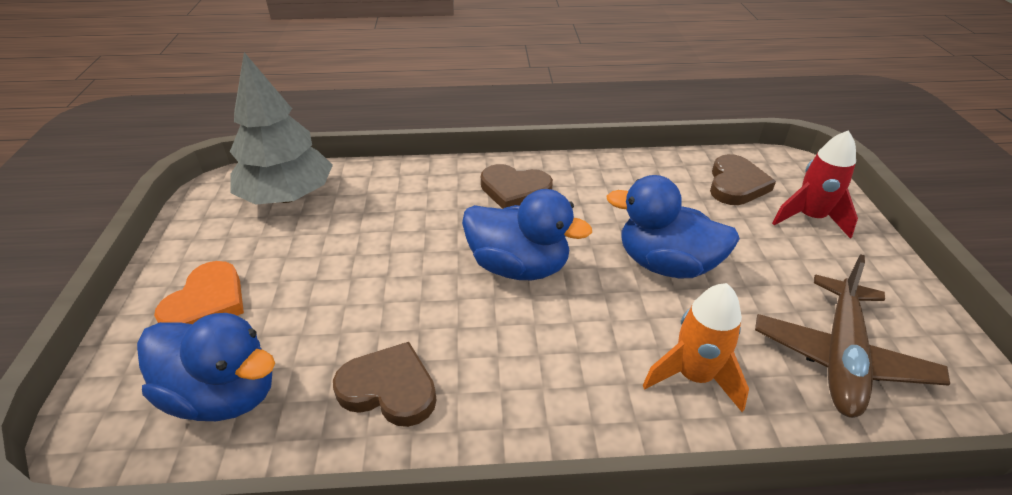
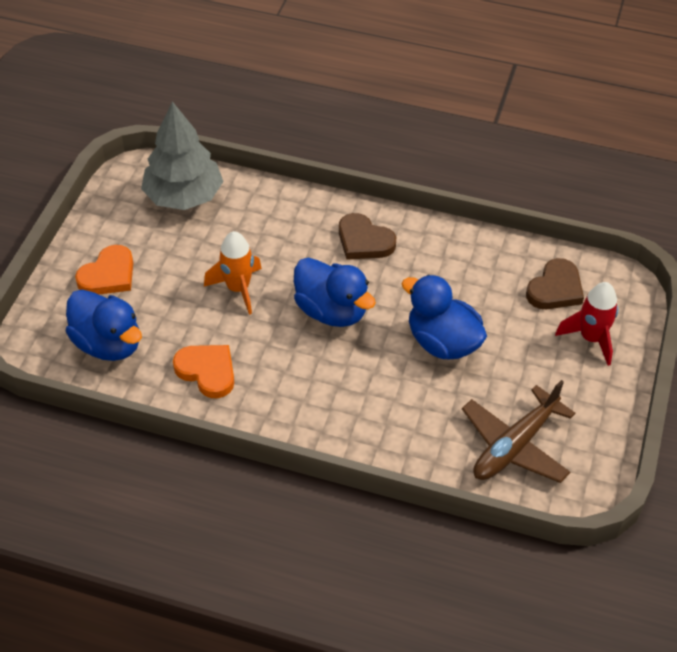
camera: 20 degrees right, 10 degrees up
(389, 389) = (207, 371): brown heart -> orange heart
(694, 376) = (404, 425): orange rocket -> orange rocket (238, 289)

